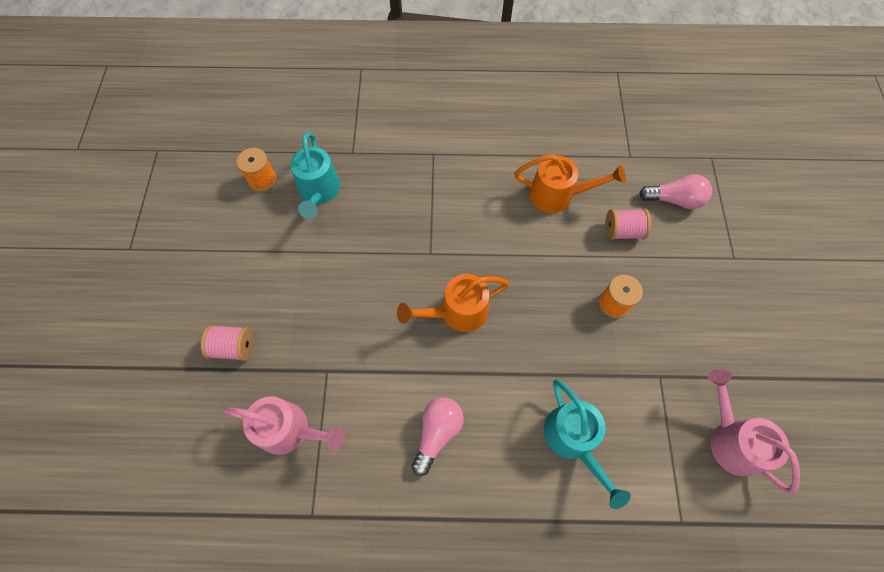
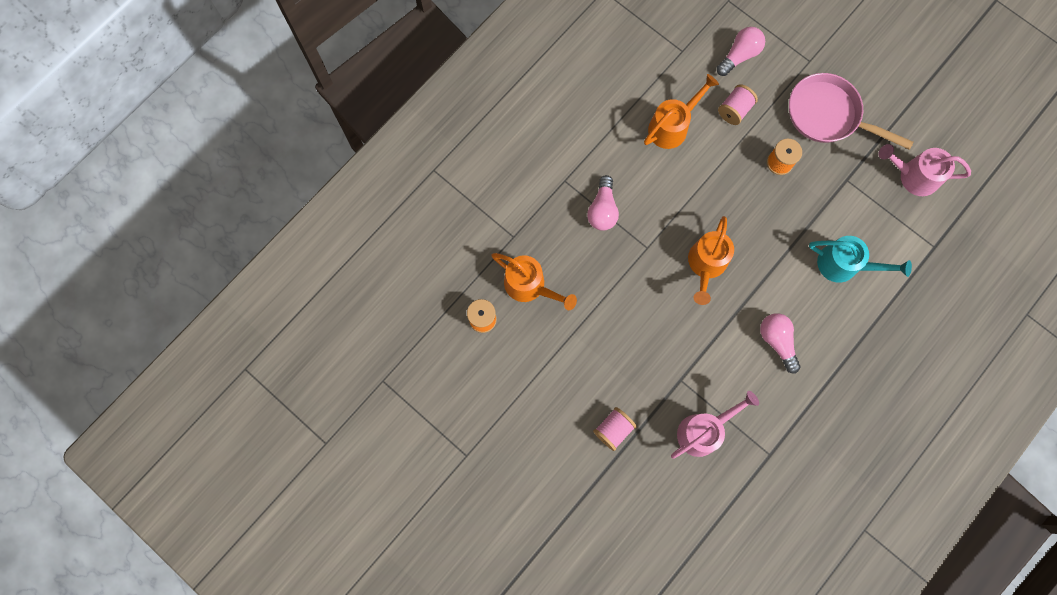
camera: 50 degrees left, 10 degrees up
(319, 192) = (530, 286): turquoise watering can -> orange watering can
(433, 197) = (602, 210): none -> pink light bulb
(702, 311) = (828, 115): none -> pink pan

